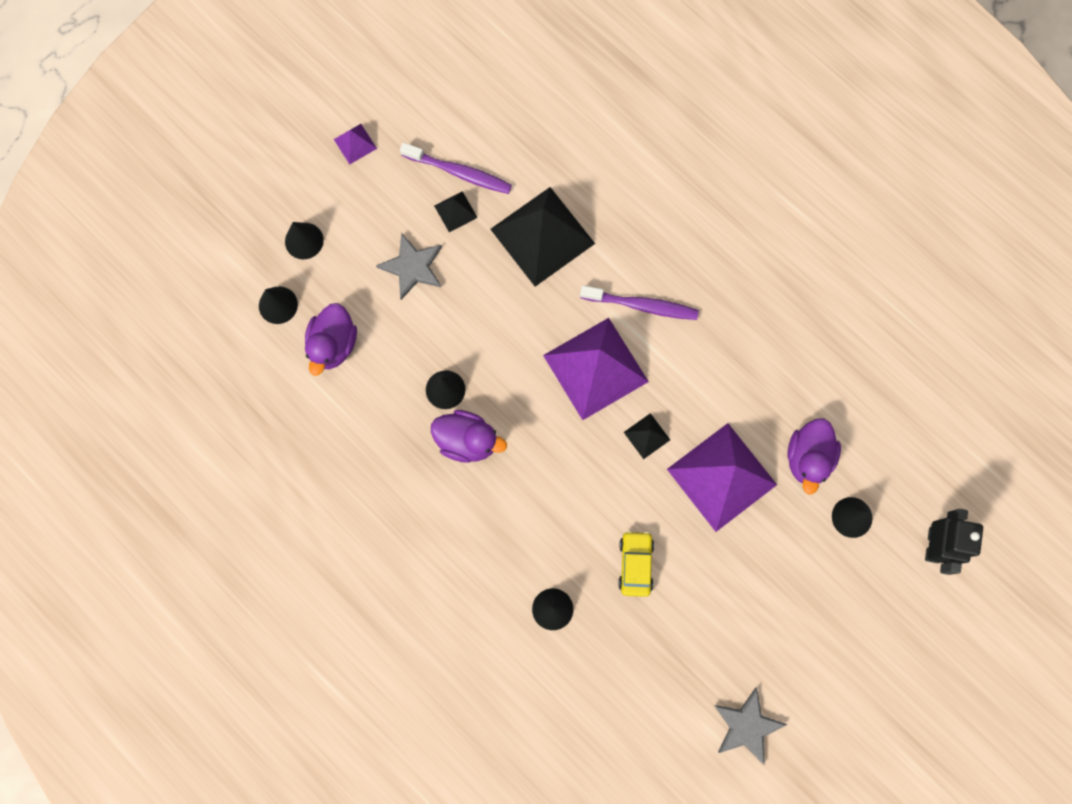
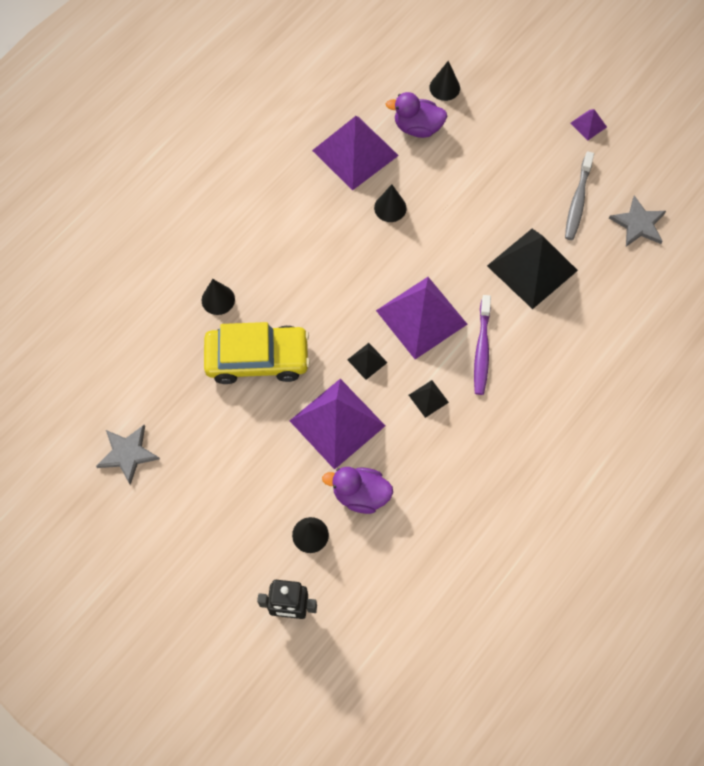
camera: 85 degrees right, 10 degrees down
(304, 240) = (500, 99): black cone -> none
(361, 425) = (355, 153): none -> purple pyramid
(412, 267) = (489, 175): grey star -> grey star (638, 224)
(455, 211) = (543, 201): black pyramid -> black pyramid (428, 398)
(459, 172) = (577, 201): purple toothbrush -> grey toothbrush
(467, 440) = (349, 227): purple duck -> none
(635, 564) = (257, 359): yellow car -> yellow car, size x1.95

